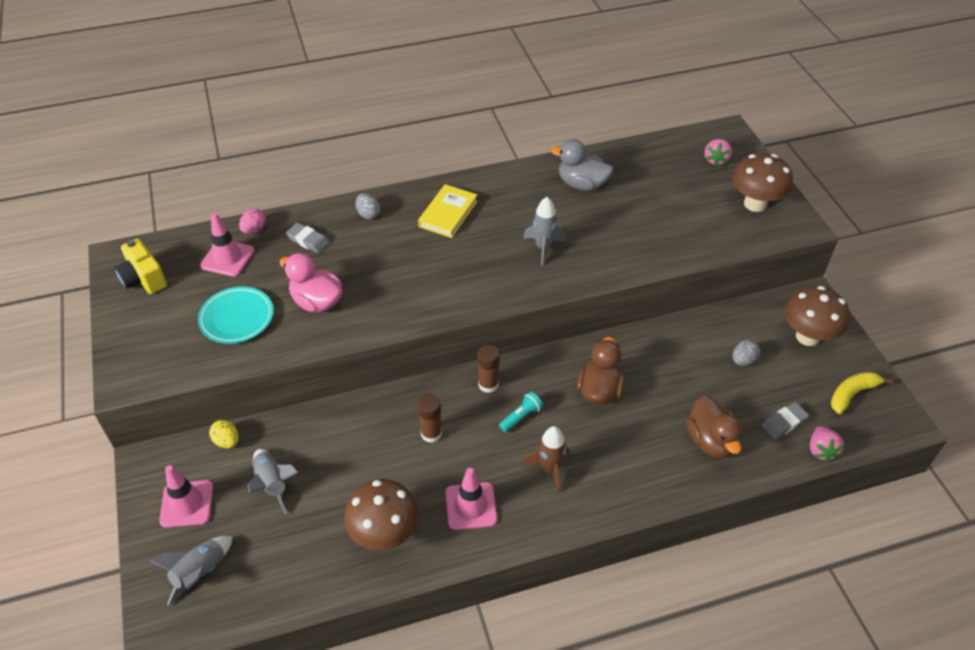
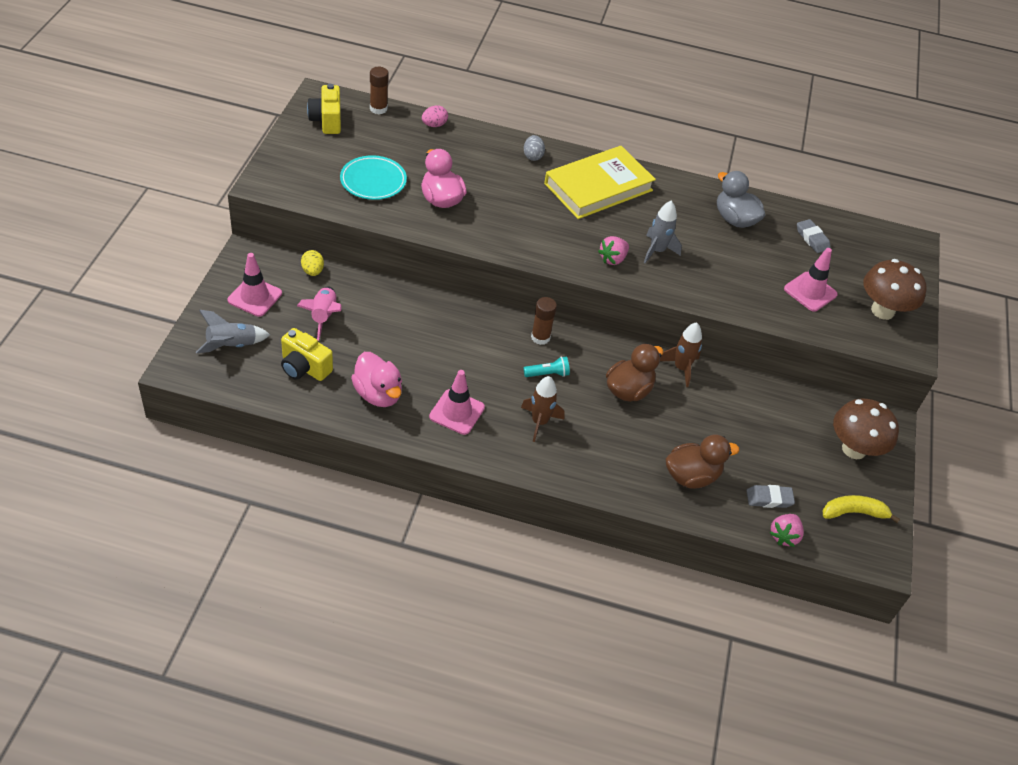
camera: 25 degrees right, 0 degrees up
(227, 258) = (398, 136): pink traffic cone -> pink traffic cone (810, 292)
(272, 484) = (323, 317): grey rocket -> pink rocket
(292, 550) = (304, 367): none -> yellow camera
(308, 240) = (469, 152): grey eraser -> grey eraser (812, 239)
(385, 534) = (378, 394): brown mushroom -> pink duck
(431, 433) = (467, 347): brown glue stick -> brown glue stick (378, 108)
(448, 214) = (598, 187): yellow book -> yellow book, size x1.66
(625, 344) = (681, 368): none -> brown rocket
(710, 441) = (691, 476): brown duck -> brown duck turned 120 degrees counterclockwise
(715, 160) = (878, 259): pink strawberry -> pink strawberry (612, 259)
(743, 360) = (776, 435): grey egg -> none

